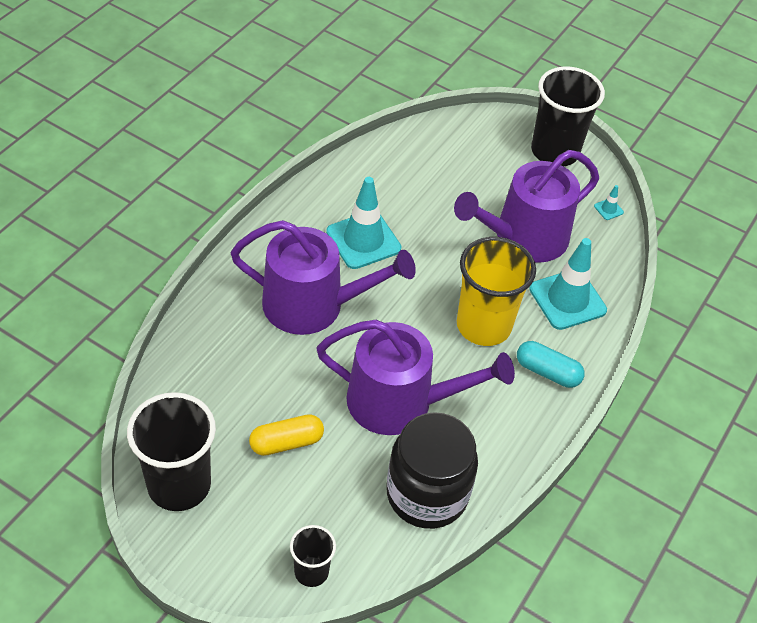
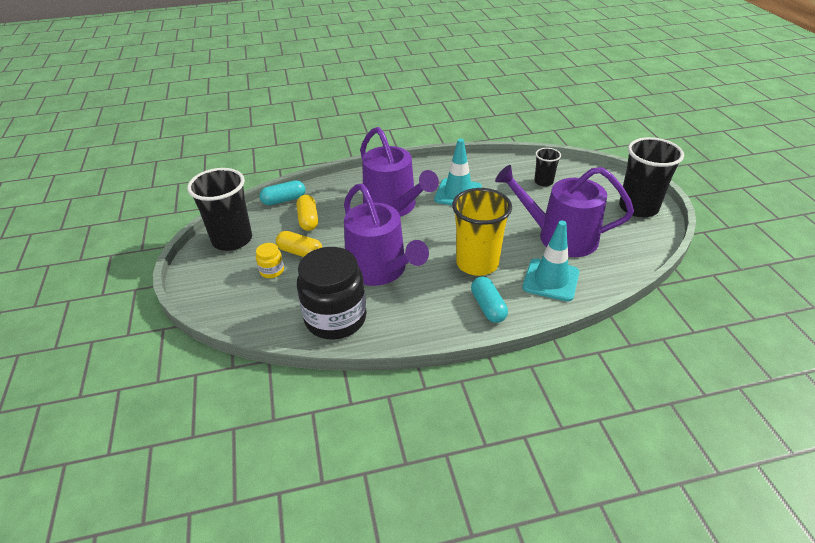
camera: 50 degrees right, 10 degrees down
(166, 383) = (284, 200): none -> turquoise capsule
(237, 391) = (308, 220): none -> yellow capsule
(286, 490) = (272, 271): none -> yellow jar
(311, 571) = (232, 312): black cup -> black cup (543, 182)
(608, 209) = (643, 251): turquoise traffic cone -> none

